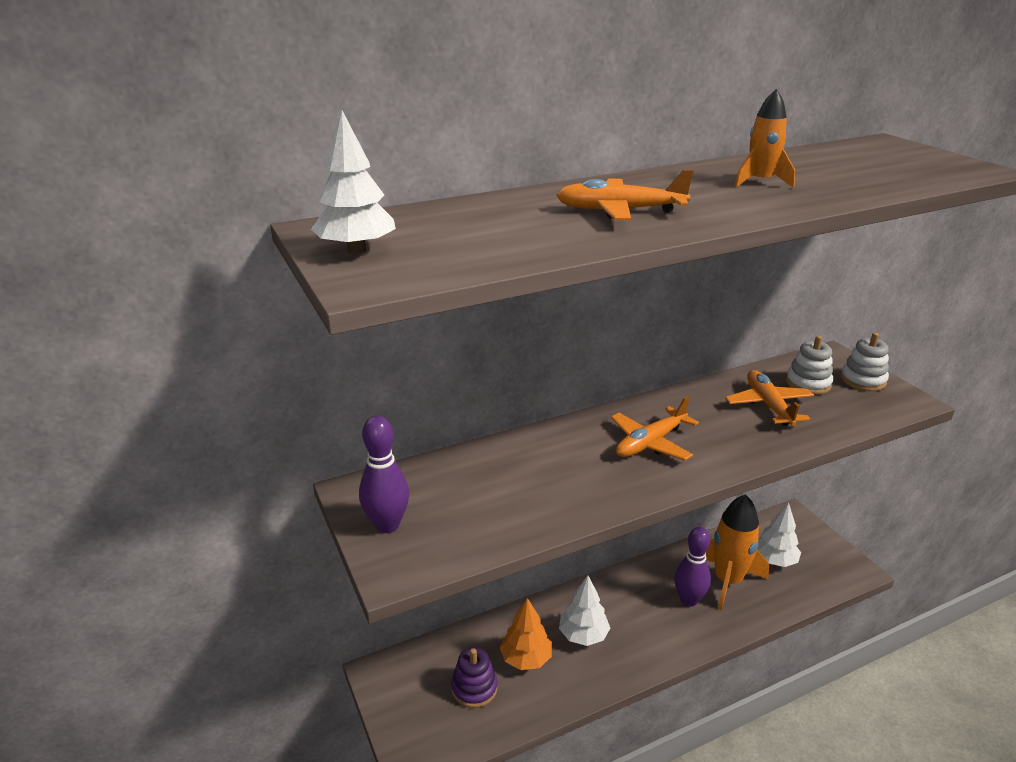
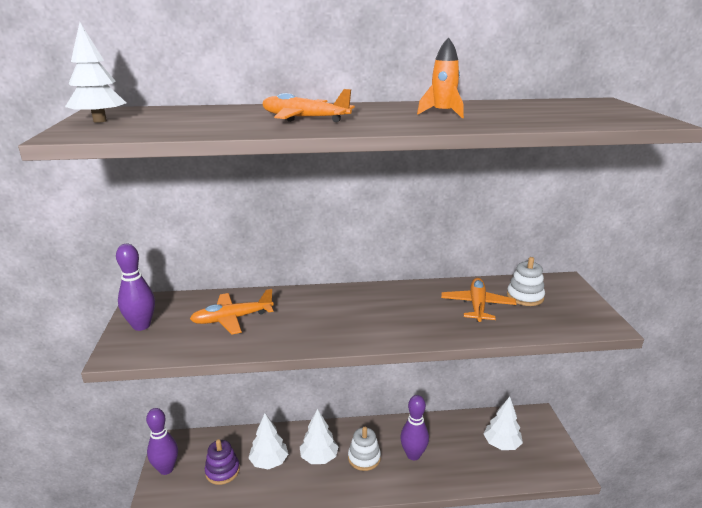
camera: 20 degrees right, 5 degrees down
(397, 708) = (166, 469): none -> purple bowling pin
(526, 659) = (269, 462): orange tree -> white tree
(650, 443) = (361, 313): orange plane -> orange plane (232, 319)
(728, 581) = (453, 449): orange rocket -> none
(863, 380) = (575, 303): white stacking toy -> white stacking toy (364, 458)

